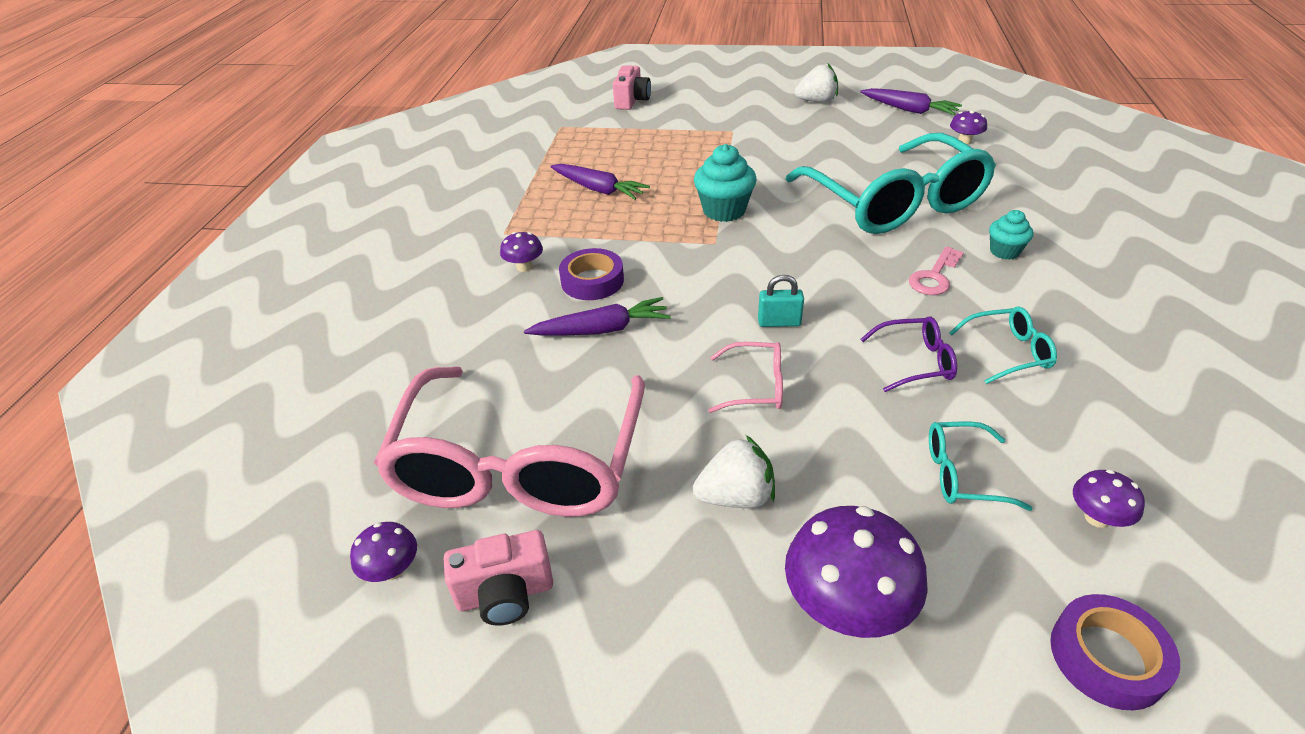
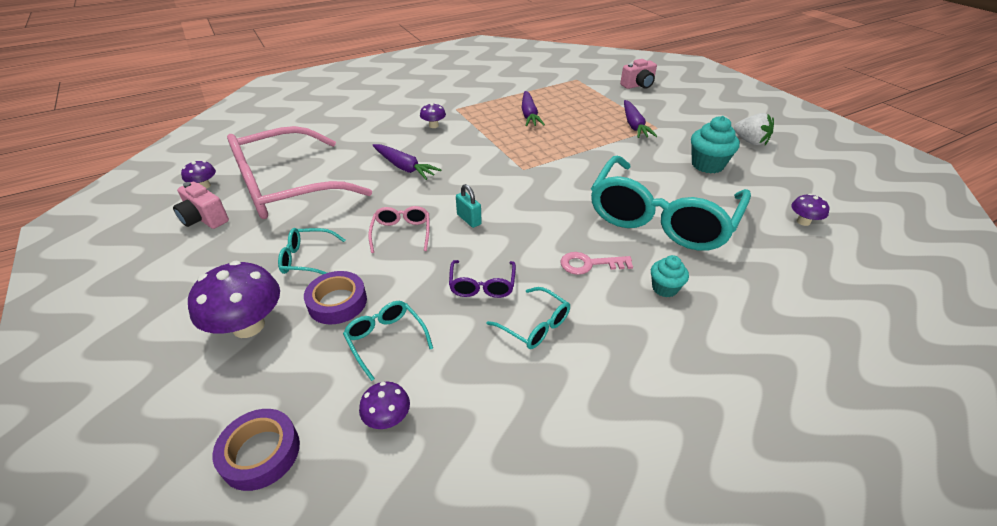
camera: 50 degrees right, 0 degrees up
(592, 281) = (443, 148): purple tape -> purple tape (337, 302)
(724, 210) = (561, 159): turquoise cupcake -> turquoise cupcake (707, 165)
(736, 496) = (307, 259): white strawberry -> turquoise glasses
(756, 386) = (401, 233): pink glasses -> pink glasses turned 150 degrees counterclockwise
(909, 110) = (808, 181): purple carrot -> purple carrot (634, 125)
(916, 361) = (482, 285): purple glasses -> purple glasses turned 45 degrees clockwise

